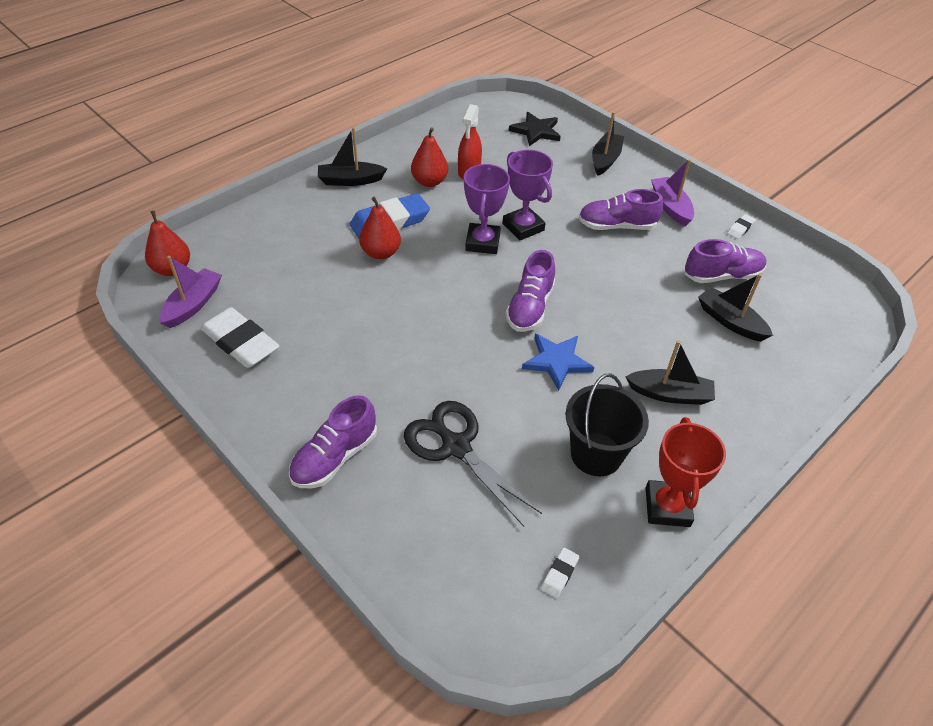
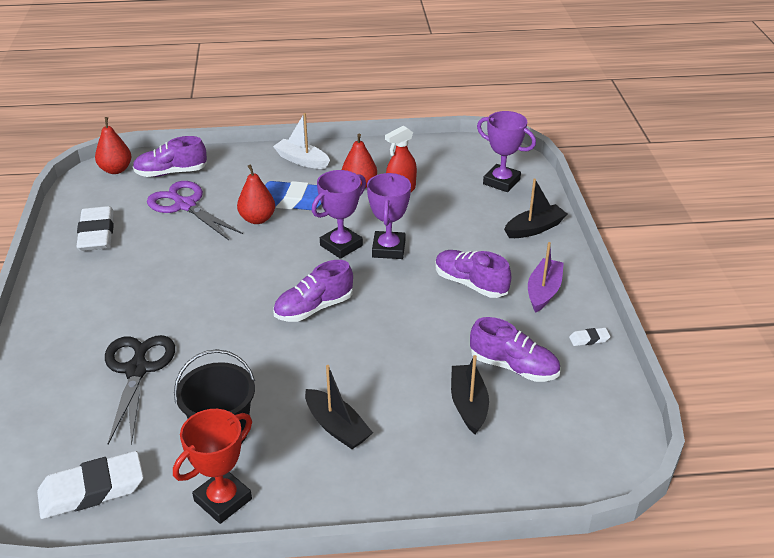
camera: 40 degrees right, 10 degrees down
(193, 304) = (100, 197): purple boat -> none
(294, 272) = (185, 205): none -> purple scissors
(334, 457) = (59, 332): purple shoe -> purple shoe (171, 172)
(350, 180) = (302, 160): black boat -> white boat
(536, 131) = (501, 182): black star -> purple trophy
(556, 361) = (281, 355): blue star -> none
(559, 574) = (92, 490): white eraser -> white eraser, size x2.28

